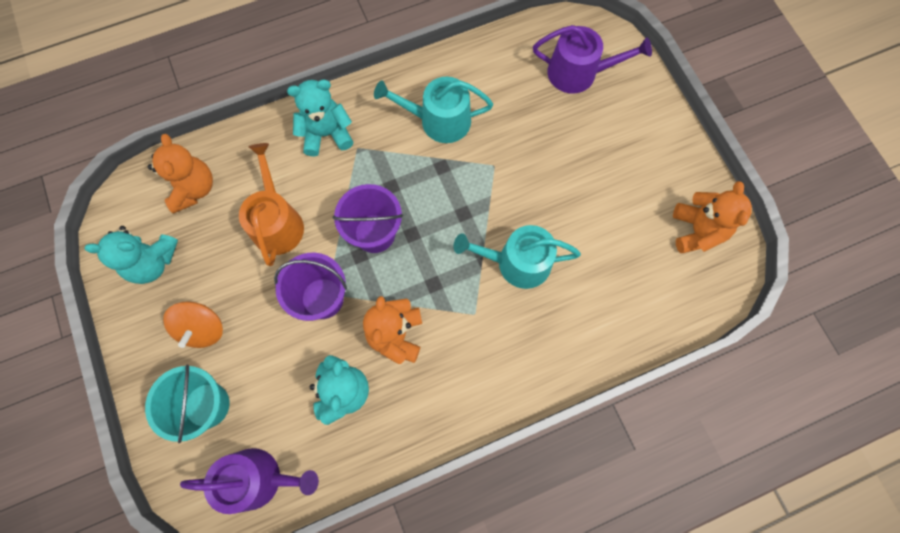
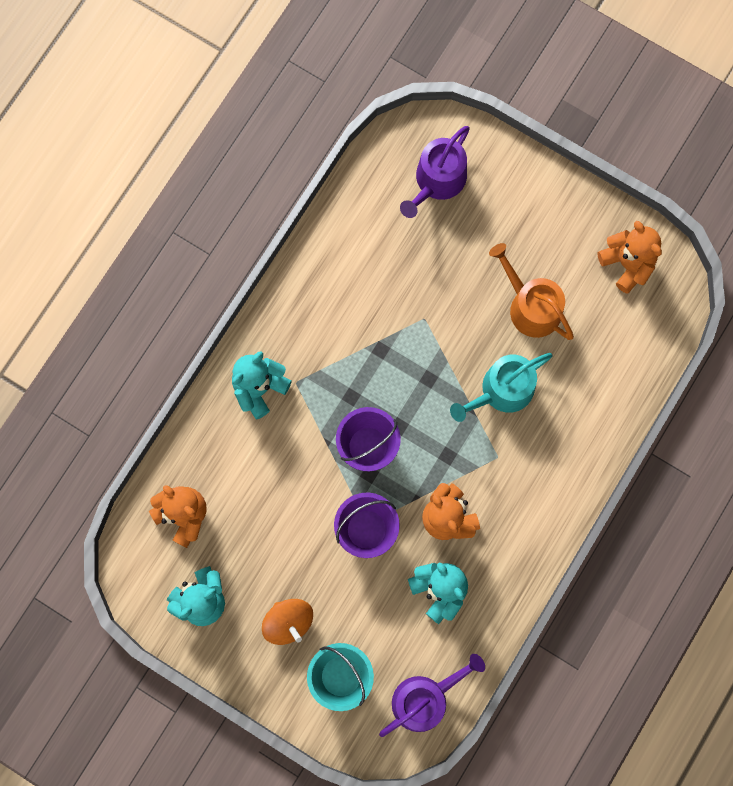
camera: 35 degrees left, 5 degrees up
(277, 222) = (279, 494): orange watering can -> orange watering can (530, 306)
(438, 120) = (347, 309): turquoise watering can -> none
(578, 73) = (437, 181): purple watering can -> purple watering can turned 150 degrees clockwise

